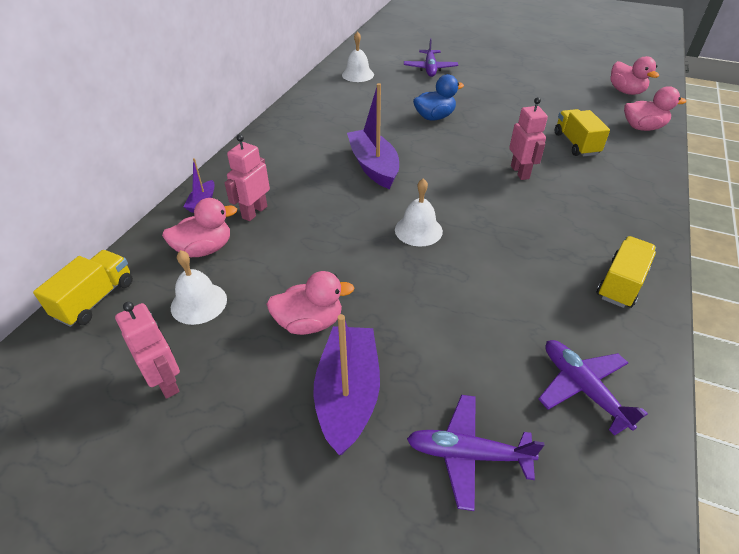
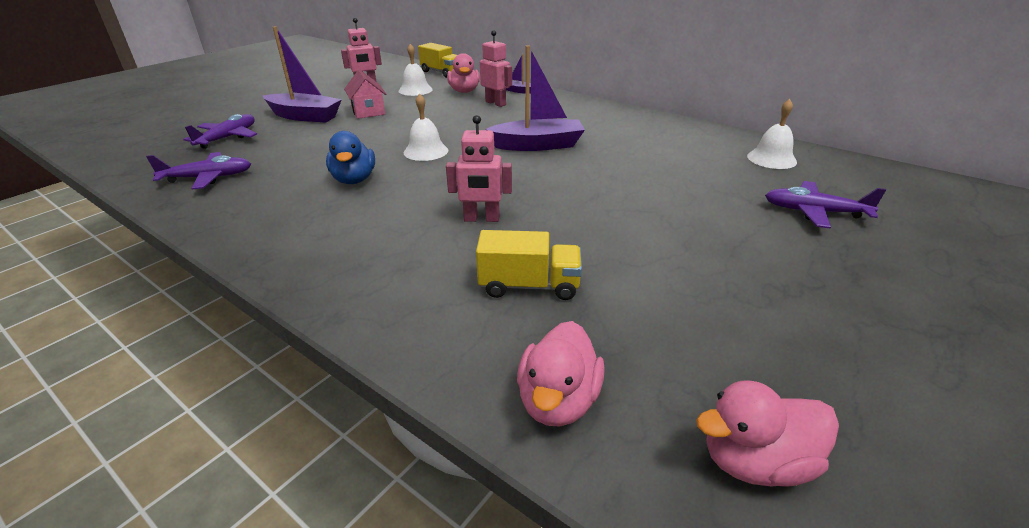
camera: 105 degrees right, 10 degrees down
(309, 322) = (368, 112): pink duck -> pink house
(434, 117) = (639, 190): blue duck -> blue duck (354, 180)
(621, 283) = (261, 225): yellow truck -> none

